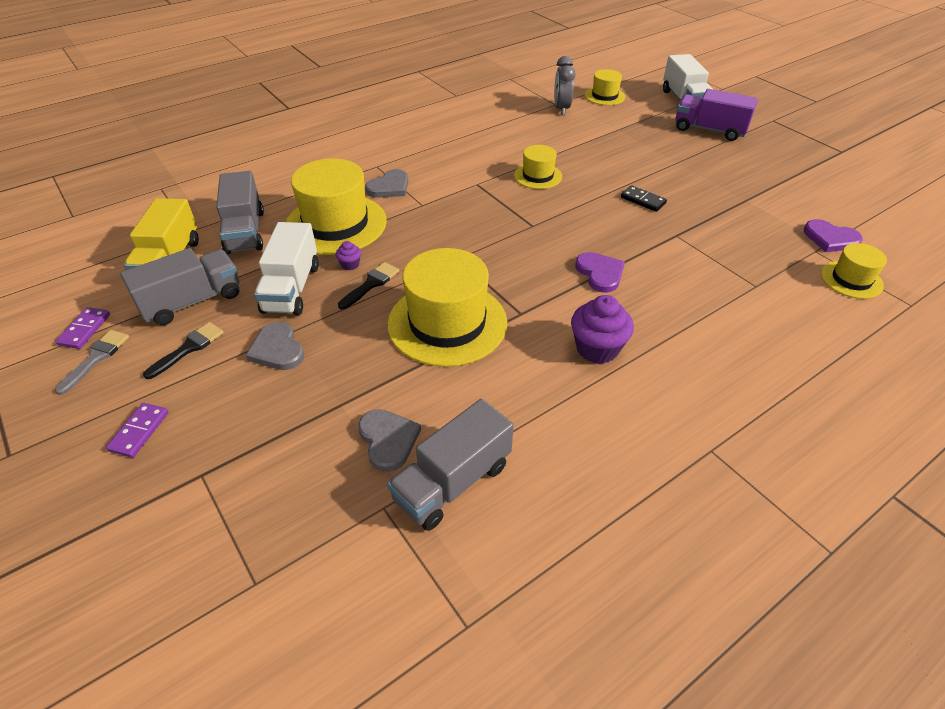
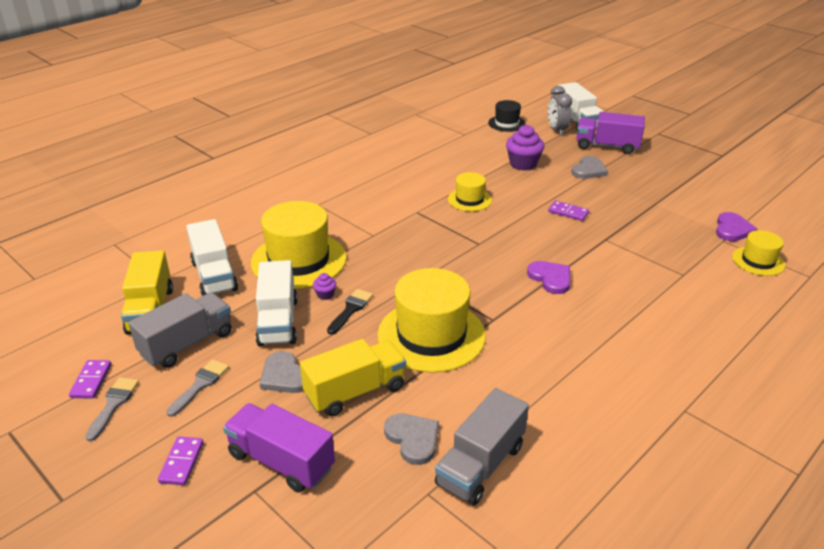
camera: 10 degrees left, 10 degrees down
(188, 348) = (200, 385): black brush -> grey brush
(240, 445) = (281, 461): none -> purple truck
(245, 232) = (214, 276): grey truck -> white truck
(345, 377) = (355, 391): none -> yellow truck
(389, 187) = (337, 222): grey heart -> grey heart (588, 170)
(561, 109) = (471, 138): grey clock -> grey clock (556, 130)
(597, 348) = (567, 341): purple cupcake -> purple cupcake (523, 164)
(604, 96) = (506, 123): yellow hat -> black hat
(643, 200) = (568, 212): black domino -> purple domino
(830, 238) = (732, 229): purple heart -> purple heart turned 90 degrees counterclockwise

